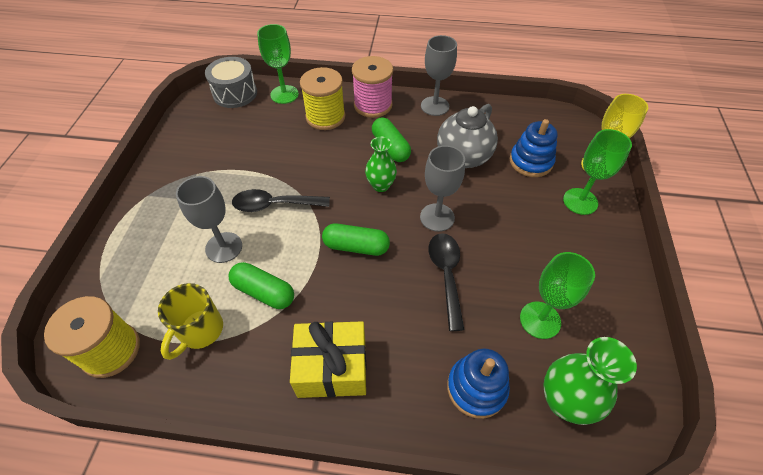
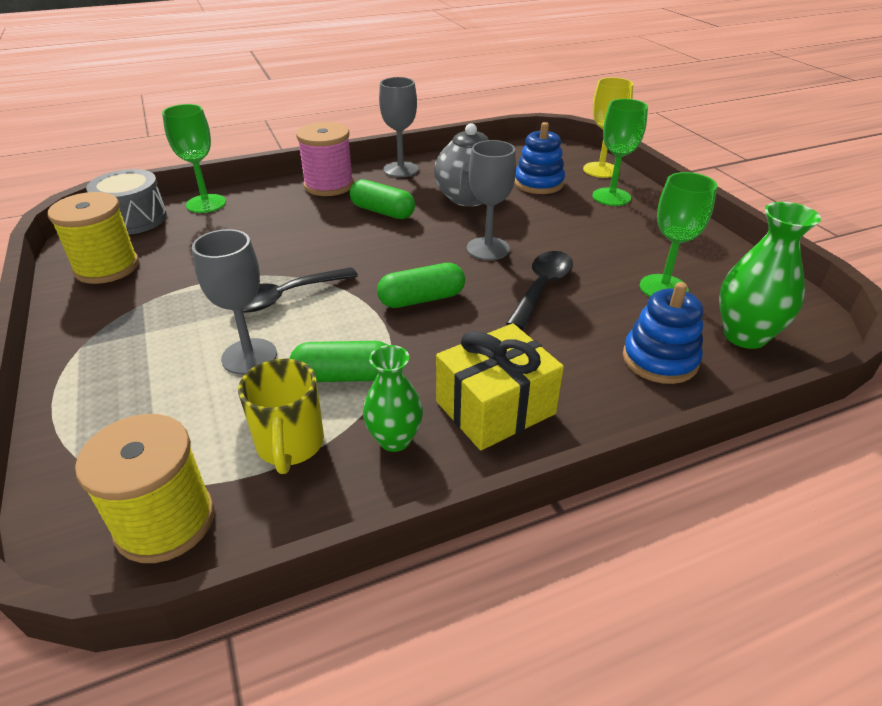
camera: 30 degrees left, 15 degrees down
(325, 117) = (279, 208): yellow spool -> yellow spool (107, 267)
(381, 185) = (401, 243): green vase -> green vase (394, 439)
(446, 275) = (542, 287): black spoon -> black spoon turned 60 degrees clockwise

